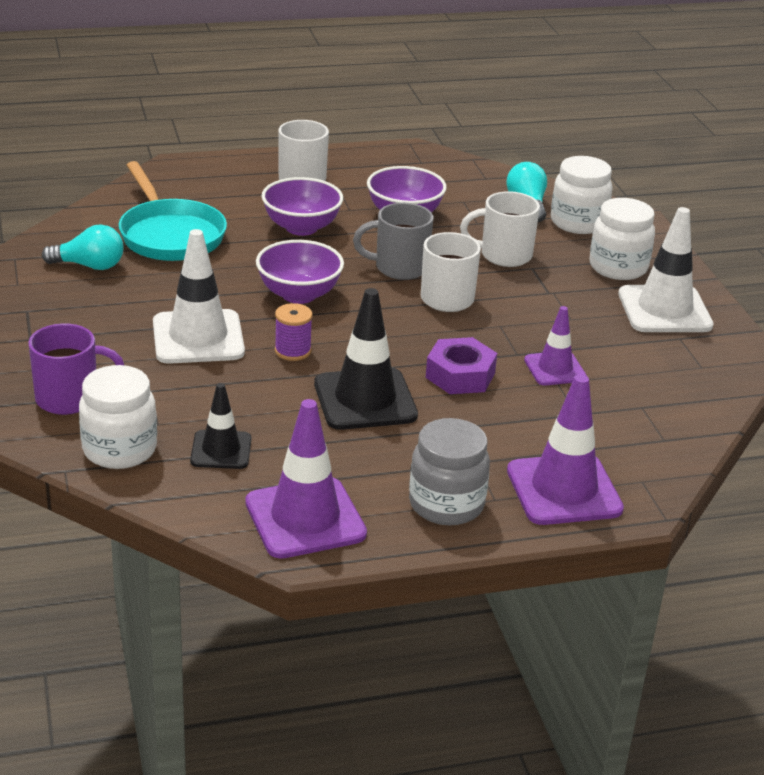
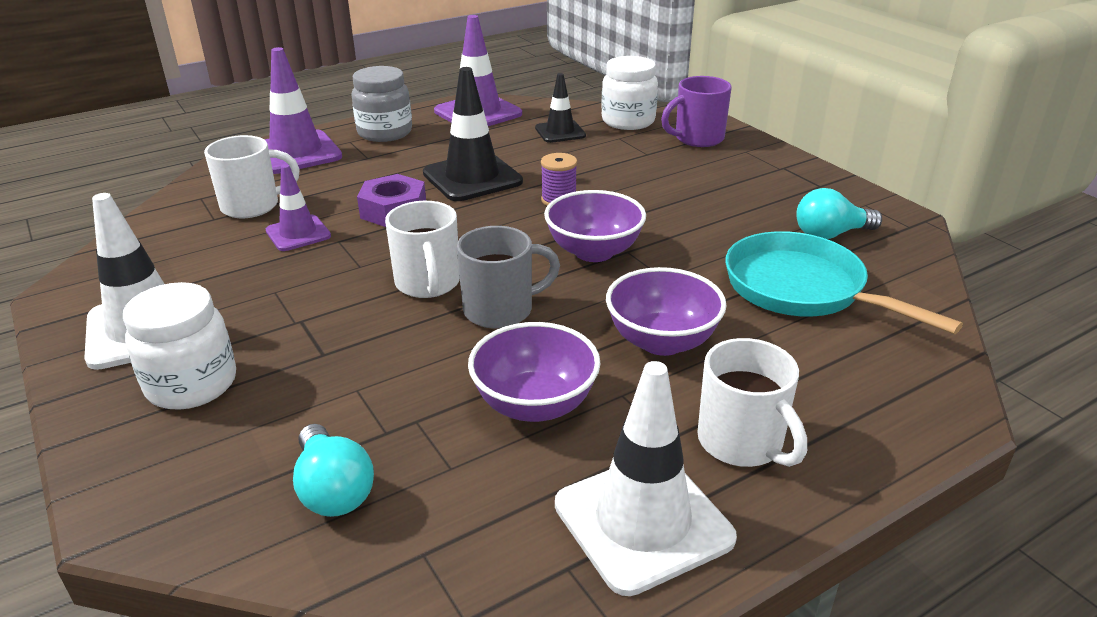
camera: 165 degrees right, 0 degrees up
(198, 337) = (651, 194): white traffic cone -> white traffic cone (643, 521)
(504, 255) = (365, 364): white mug -> white mug (252, 206)
(578, 222) = (241, 468): white jar -> none

